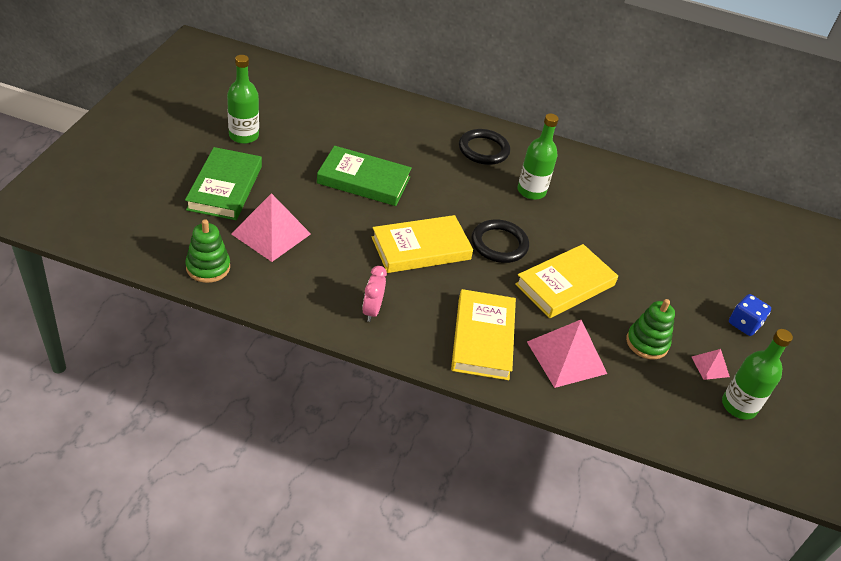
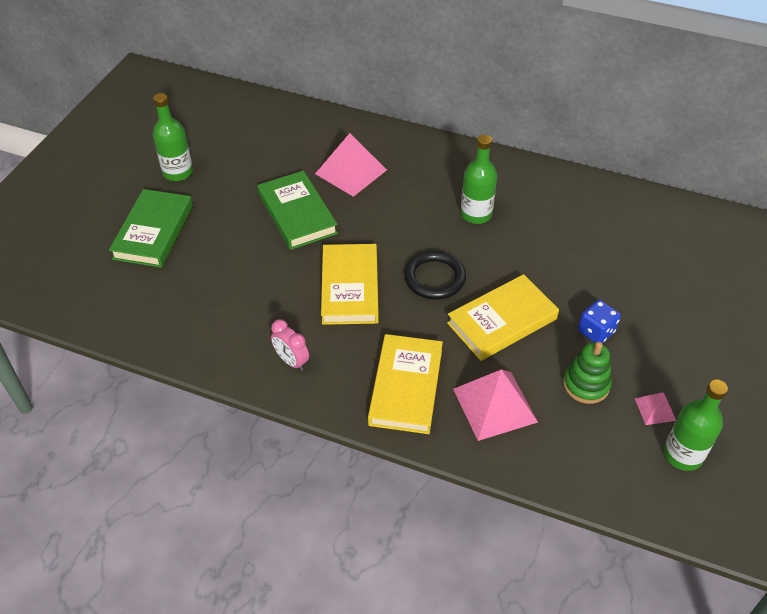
camera: 10 degrees right, 5 degrees up
(208, 267) = (128, 321): green stacking toy -> none
(271, 234) = (196, 280): pink pyramid -> pink pyramid (351, 171)
(363, 180) = (297, 214): green book -> green book turned 45 degrees clockwise
(372, 310) = (291, 361): pink clock -> pink clock turned 60 degrees counterclockwise
(421, 248) = (350, 288): yellow book -> yellow book turned 75 degrees counterclockwise
(483, 150) = (428, 170): black ring -> none
(744, 324) = (699, 357): blue dice -> blue dice (596, 331)

